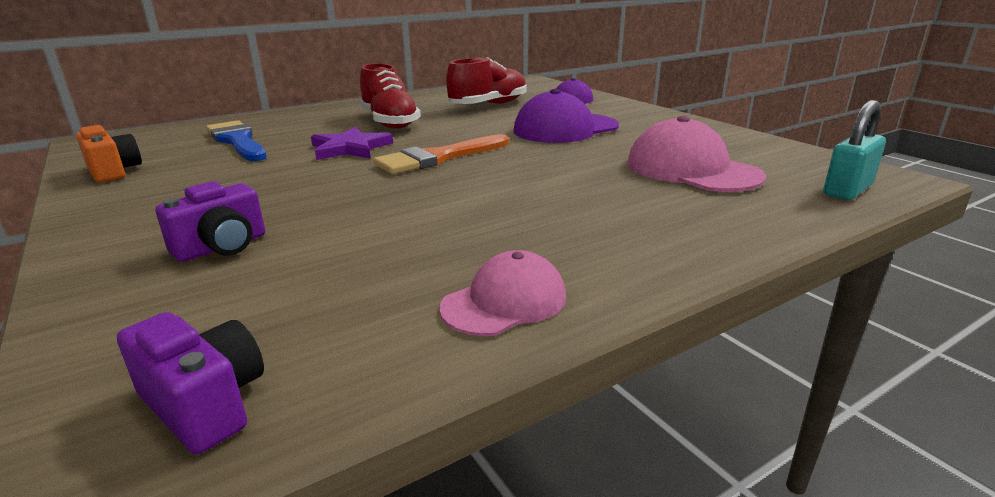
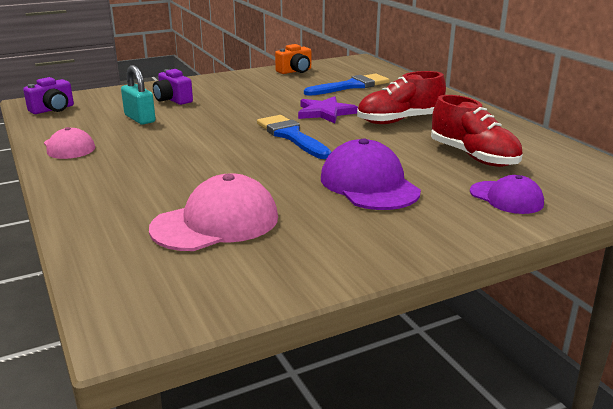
camera: 95 degrees right, 0 degrees up
(438, 157) = (291, 136): orange brush -> blue brush
(847, 190) = (119, 285): turquoise padlock -> turquoise padlock (140, 119)

